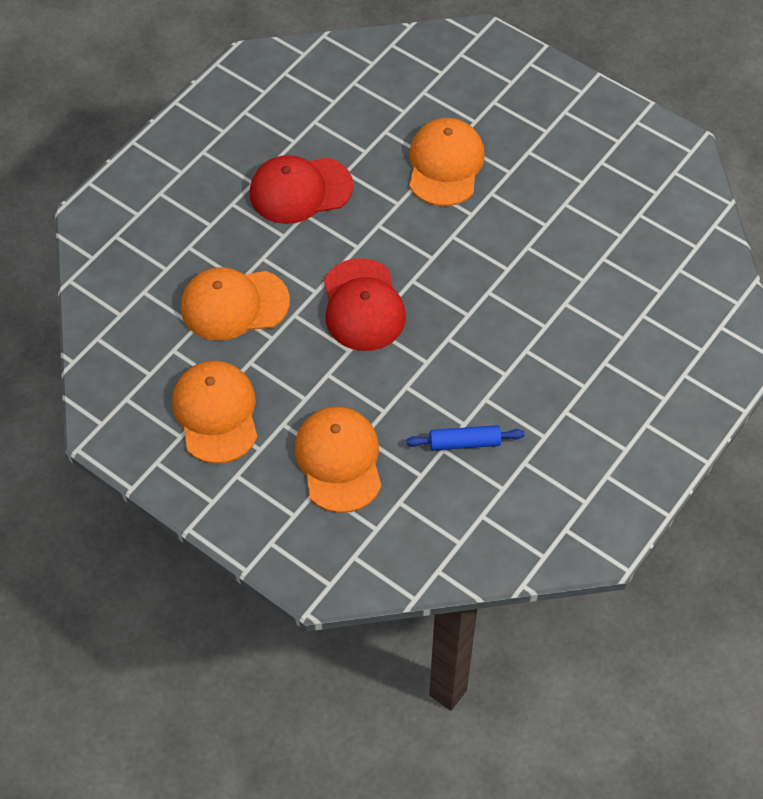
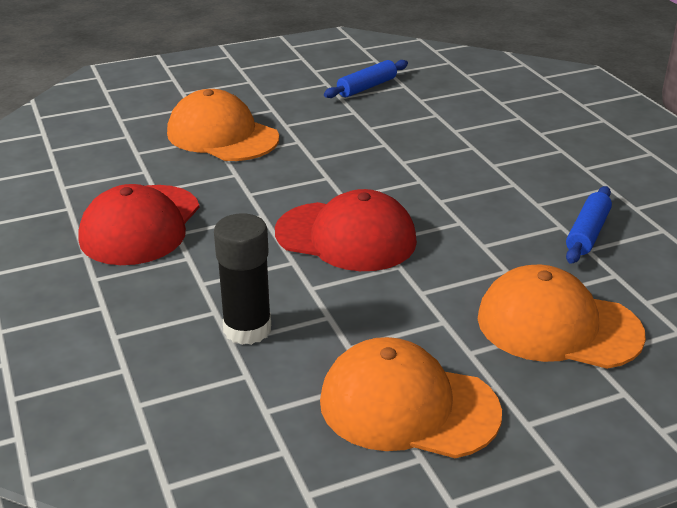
camera: 60 degrees left, 25 degrees down
(234, 304) = (247, 329): orange cap -> black glue stick
(597, 212) = (367, 87): none -> blue rolling pin

